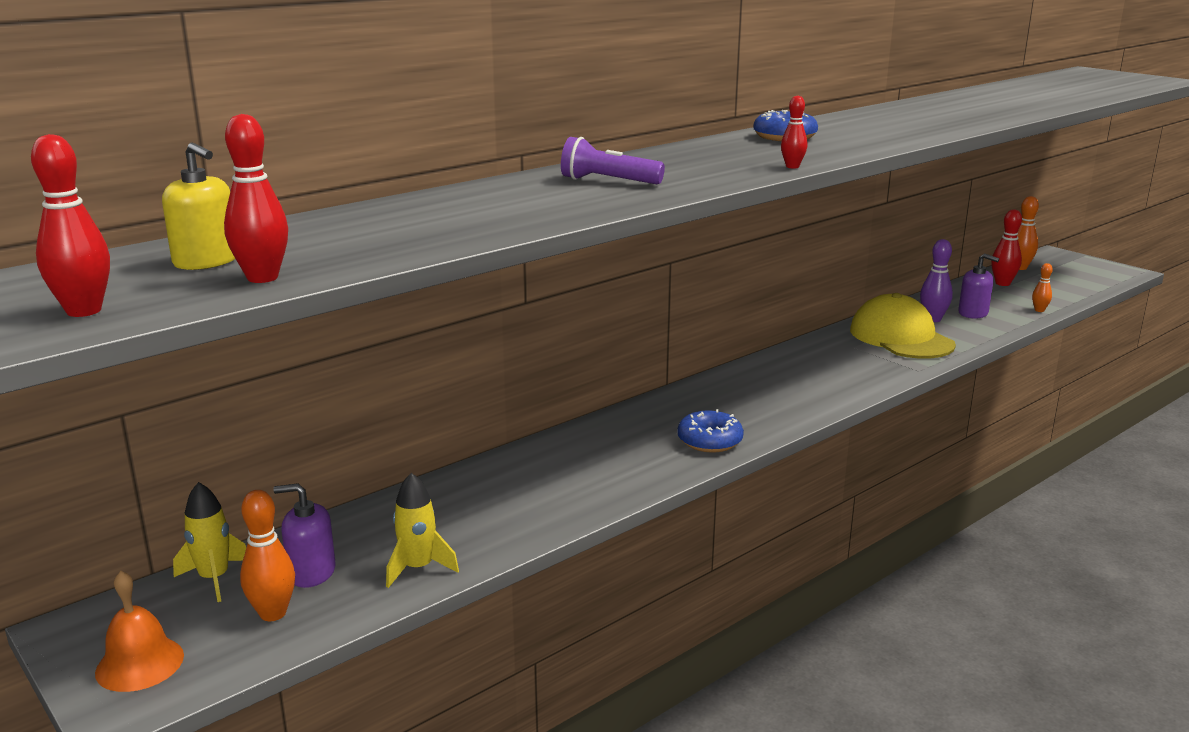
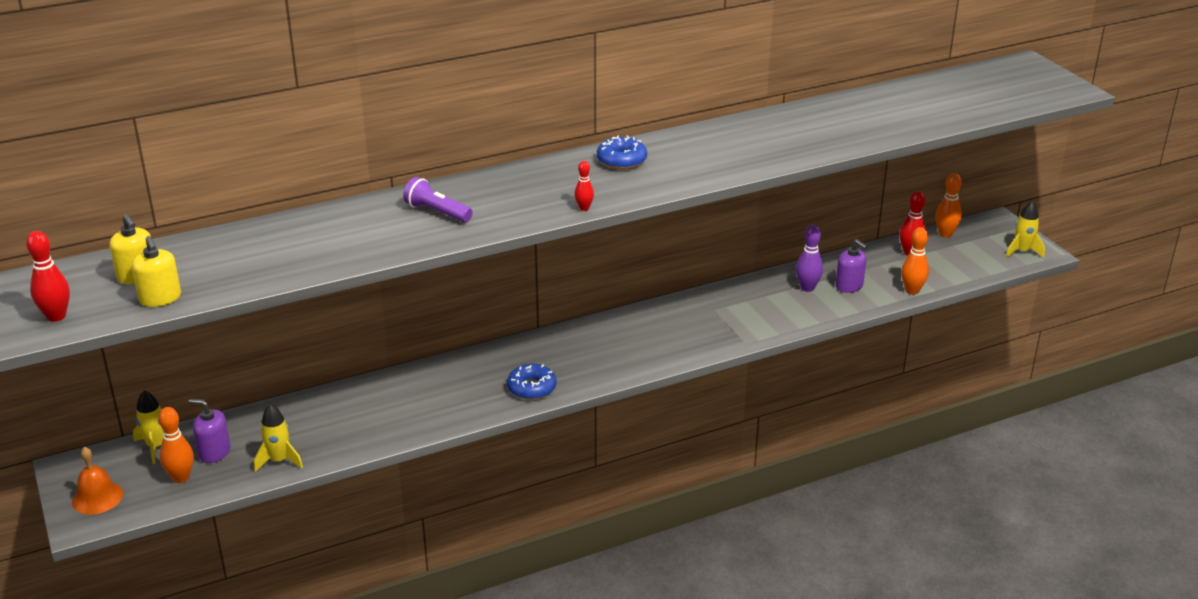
camera: 15 degrees right, 10 degrees up
(262, 278) = (160, 298): red bowling pin -> yellow soap dispenser
(901, 337) = (762, 305): yellow cap -> none
(1039, 310) = (912, 290): orange bowling pin -> orange bowling pin, size x1.65
(1106, 272) = (1022, 251): none -> yellow rocket

